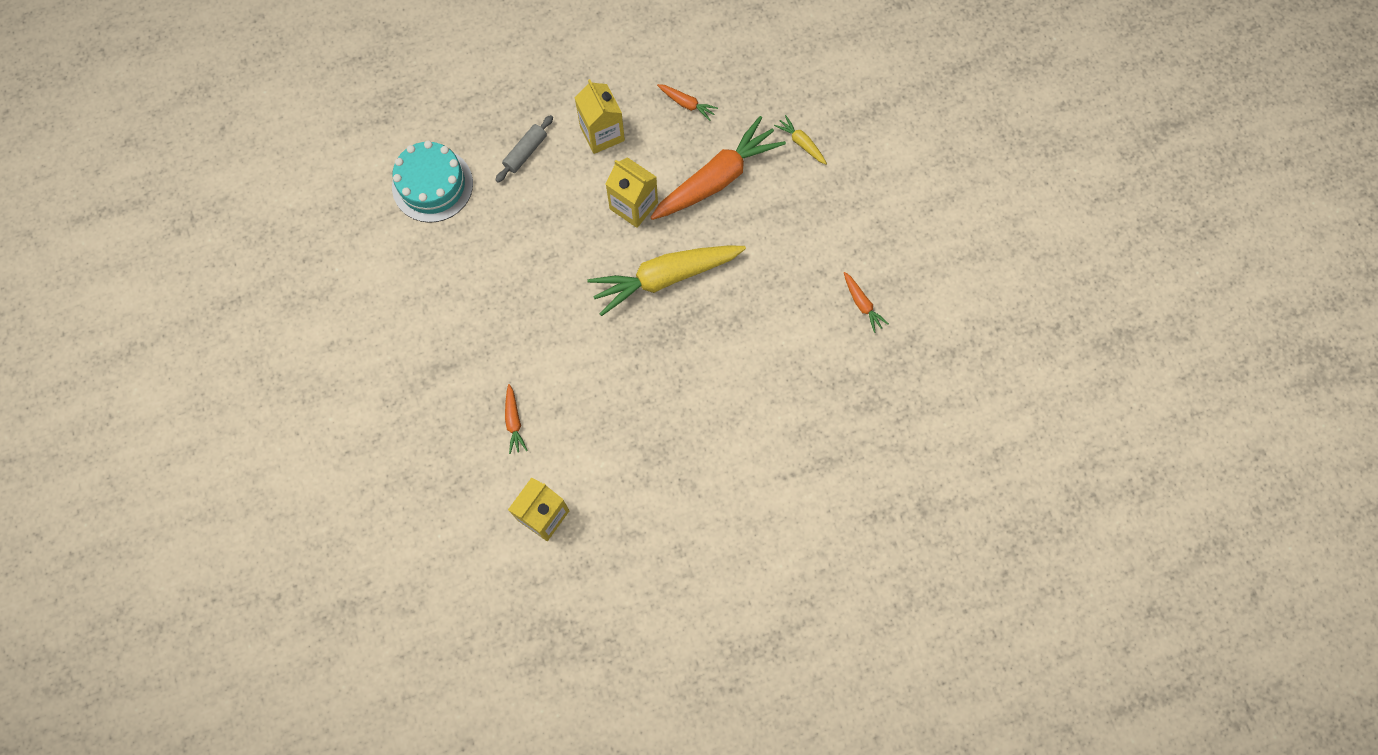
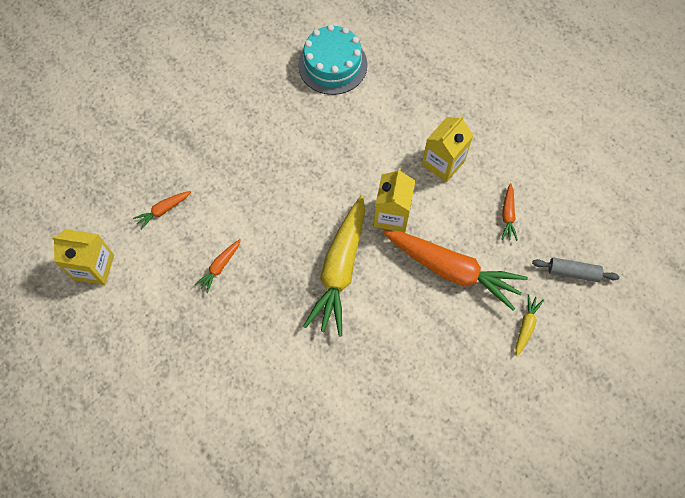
camera: 65 degrees right, 5 degrees down
(525, 152) = (395, 115): grey rolling pin -> grey rolling pin (573, 272)
(666, 278) = (340, 269): yellow carrot -> yellow carrot turned 120 degrees counterclockwise
(862, 304) = (398, 449): orange carrot -> orange carrot (220, 267)

